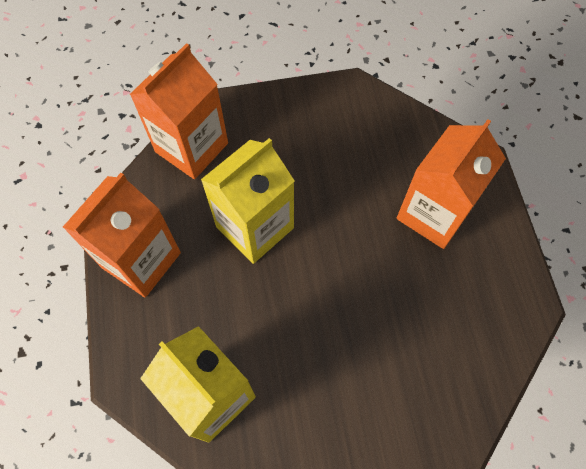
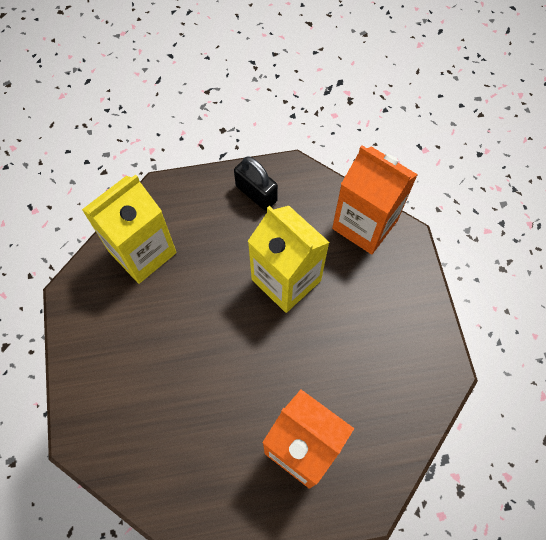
camera: 90 degrees right, 0 degrees up
(141, 260) = (256, 194): orange carton -> black padlock

